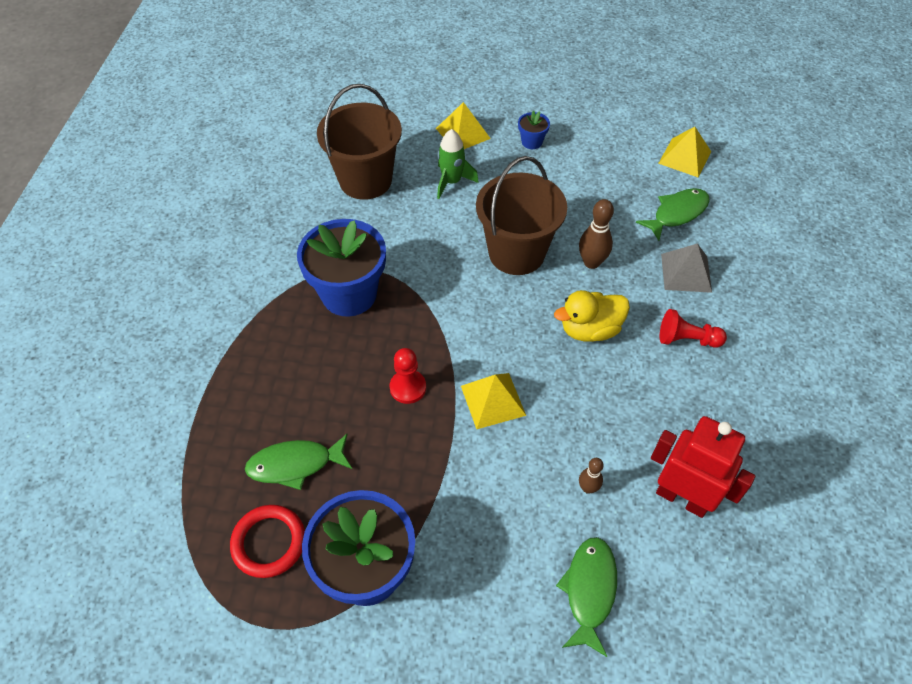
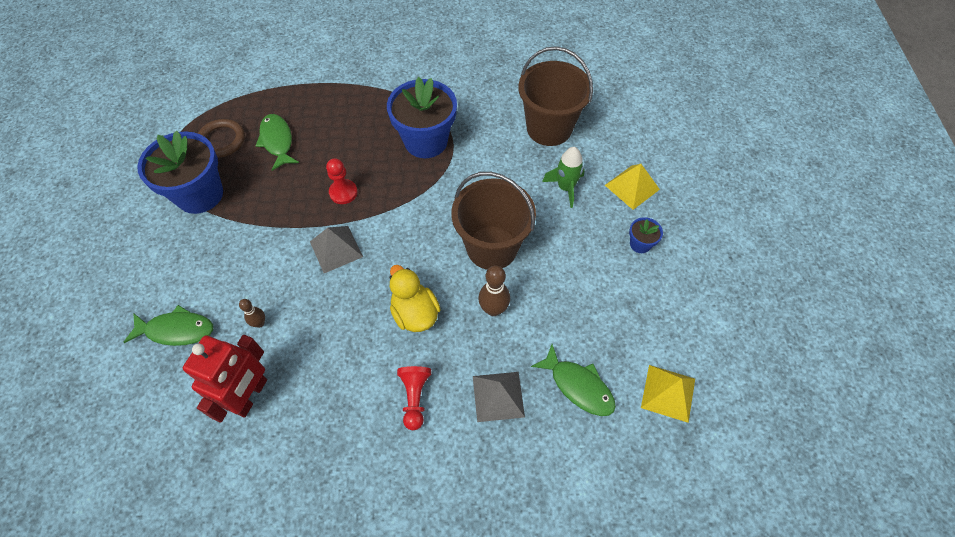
camera: 80 degrees right, 5 degrees up
(269, 542) = (222, 140): red ring -> brown ring
(493, 400) = (336, 249): yellow pyramid -> grey pyramid

